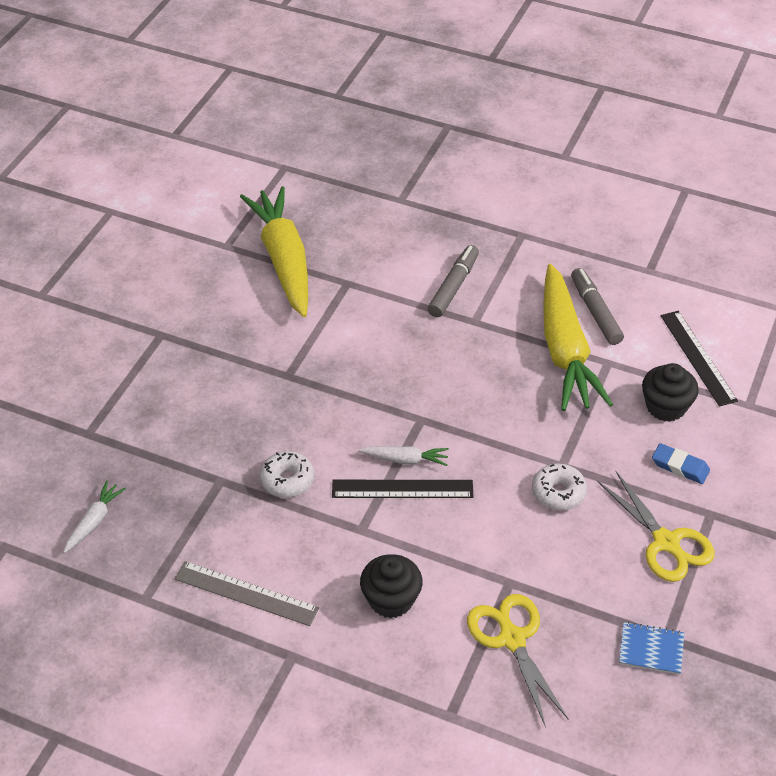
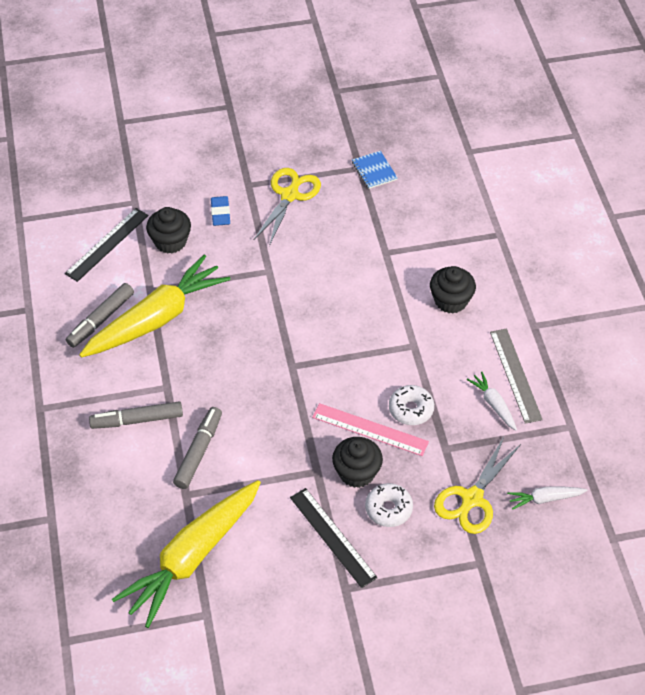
camera: 125 degrees left, 5 degrees up
(259, 401) = (357, 472): none -> black cupcake
(295, 436) = (370, 429): none -> pink ruler
(382, 310) = (199, 452): none -> grey marker
(402, 489) = (362, 342): black ruler -> black ruler (332, 537)
(405, 459) = (336, 354): white carrot -> white carrot (493, 404)
(512, 638) = (424, 232): yellow scissors -> yellow scissors (471, 499)
(558, 493) = (294, 262): white donut -> white donut (388, 509)

